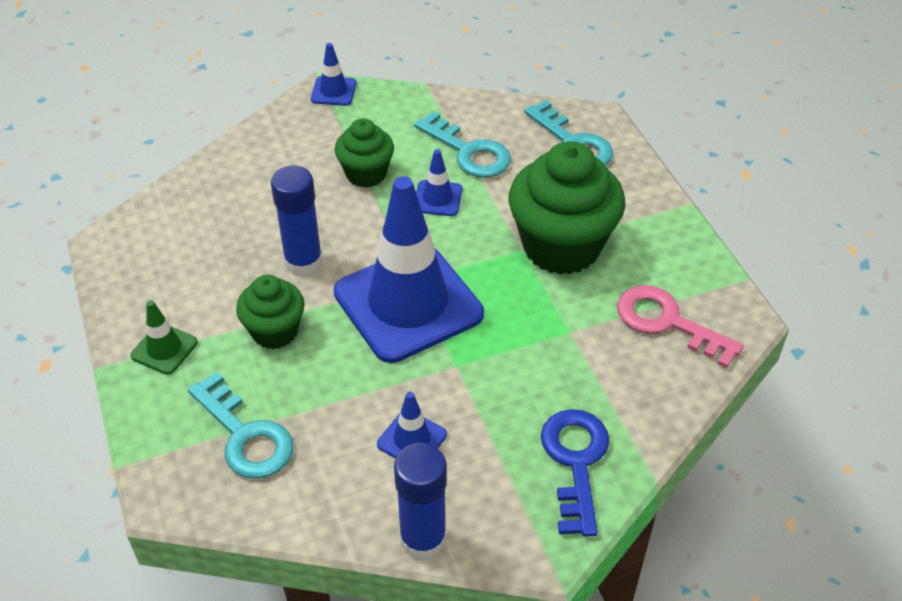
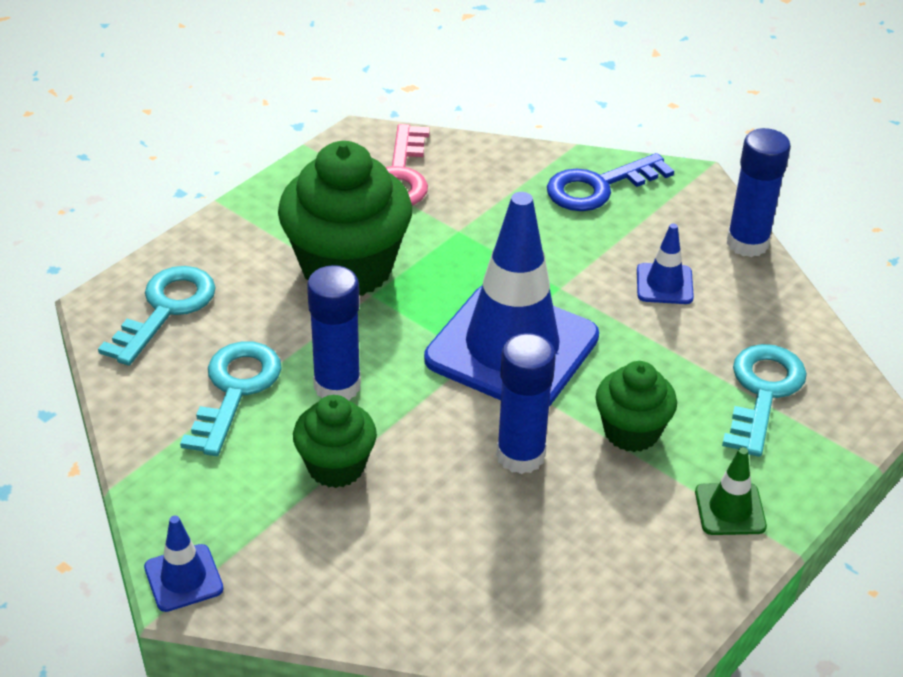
camera: 120 degrees left, 5 degrees down
(437, 198) = (337, 386): blue traffic cone -> blue glue stick

